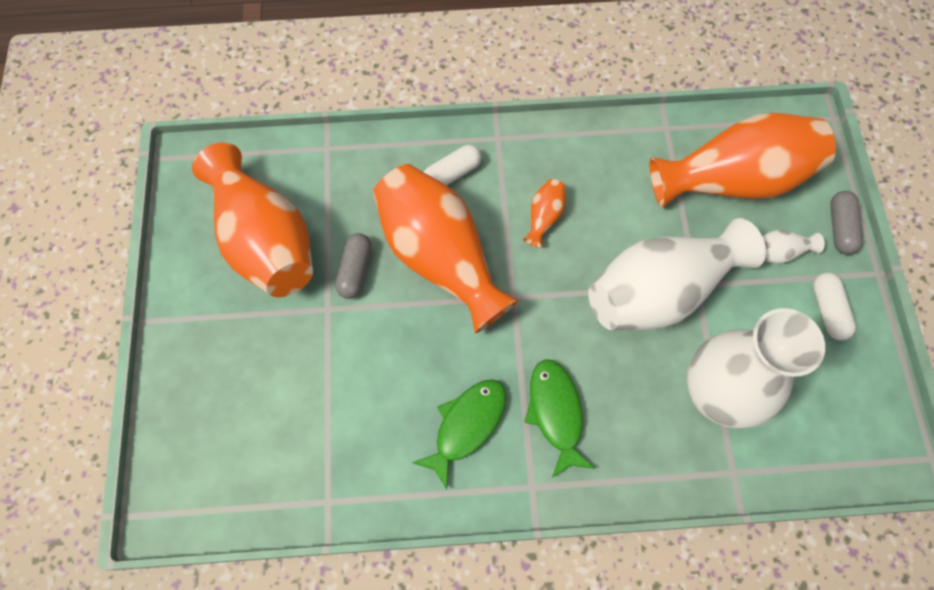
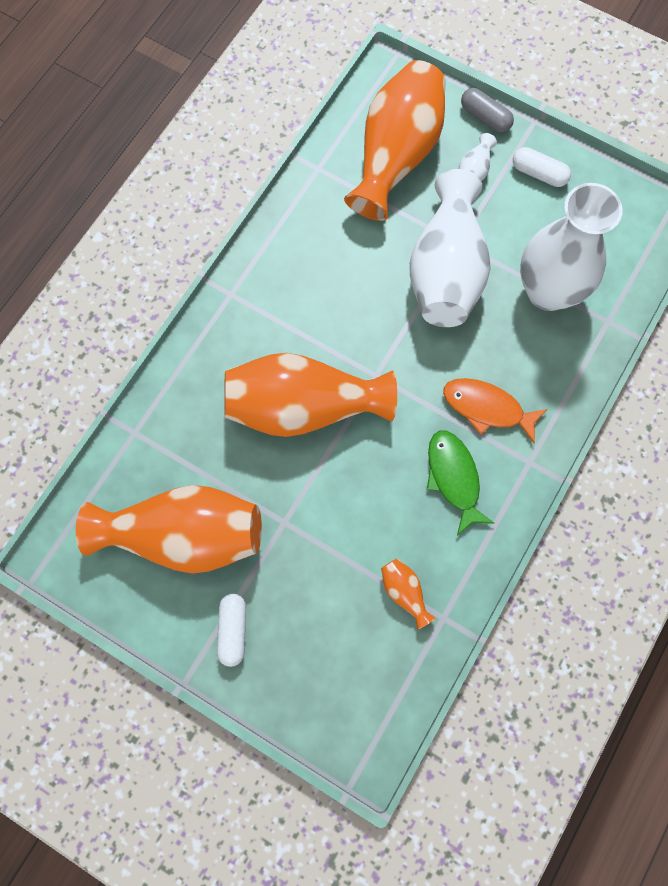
camera: 55 degrees left, 5 degrees up
(355, 270) = (266, 479): grey capsule -> none
(452, 173) = (235, 350): white capsule -> white capsule (233, 630)
(544, 217) = (326, 308): orange vase -> orange vase (404, 592)
(555, 413) = (487, 408): green fish -> orange fish

